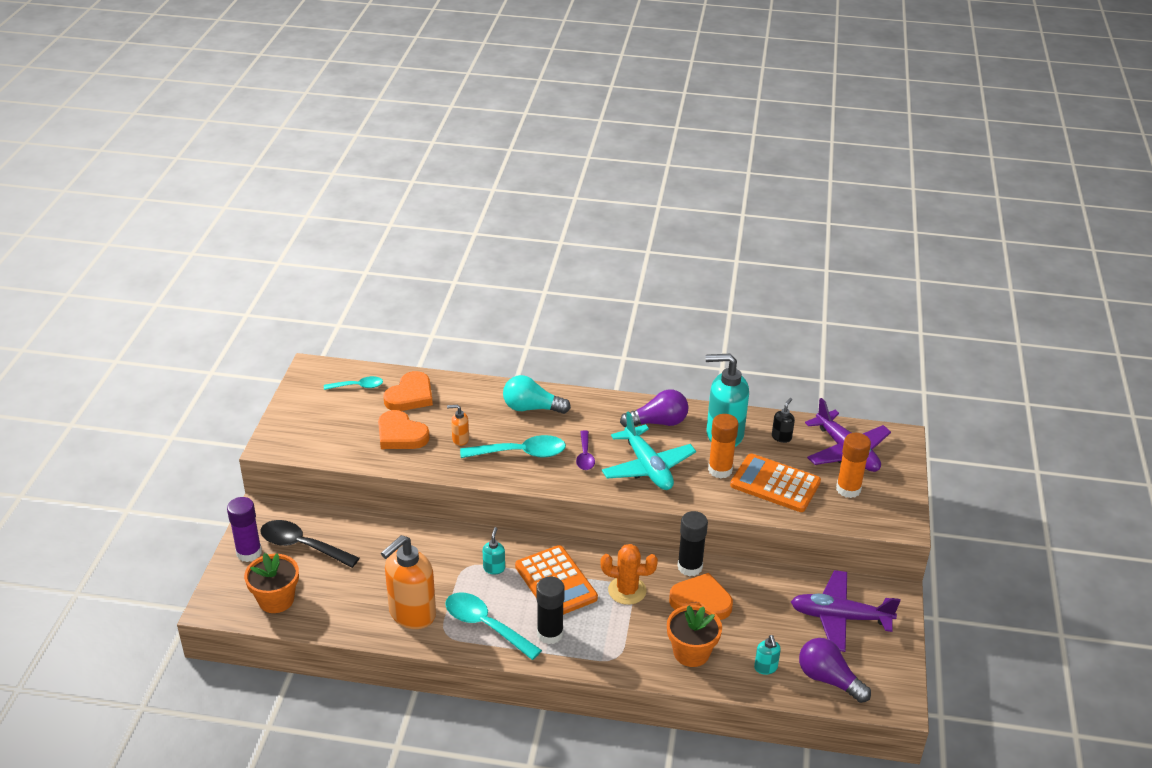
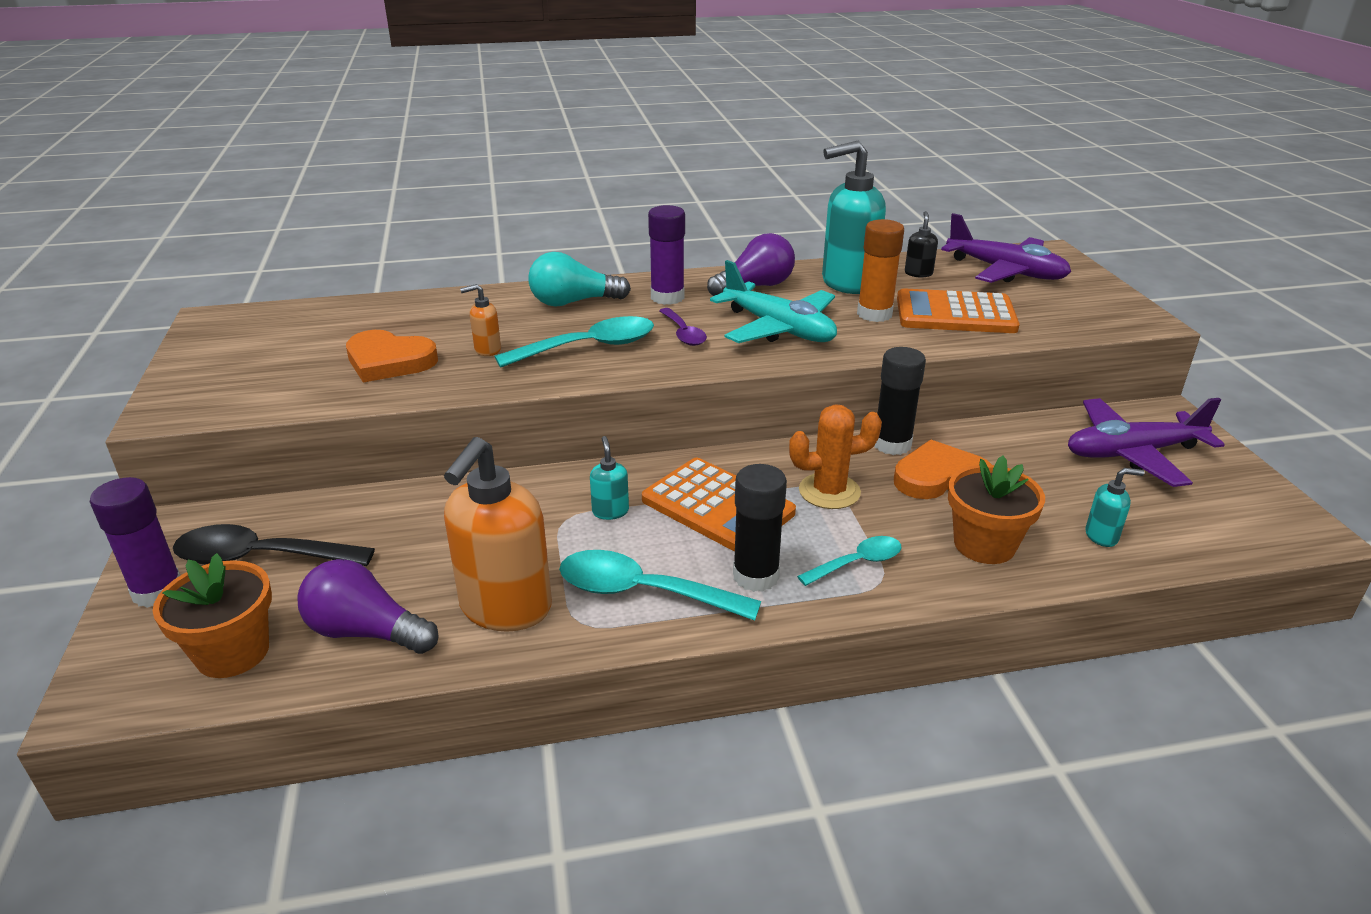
camera: 20 degrees left, 5 degrees down
(358, 386) = (296, 324): turquoise spoon -> turquoise spoon (857, 563)
(410, 396) = (384, 320): orange heart -> none
(594, 418) = (667, 297): none -> purple glue stick
(765, 668) = (1102, 536): turquoise soap dispenser -> turquoise soap dispenser turned 60 degrees counterclockwise
(828, 679) = (1195, 527): purple light bulb -> purple light bulb (366, 632)
(848, 489) = (1046, 302): orange glue stick -> none

